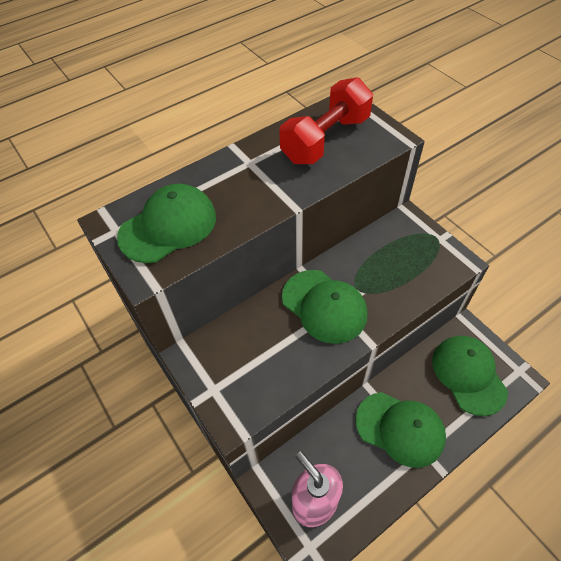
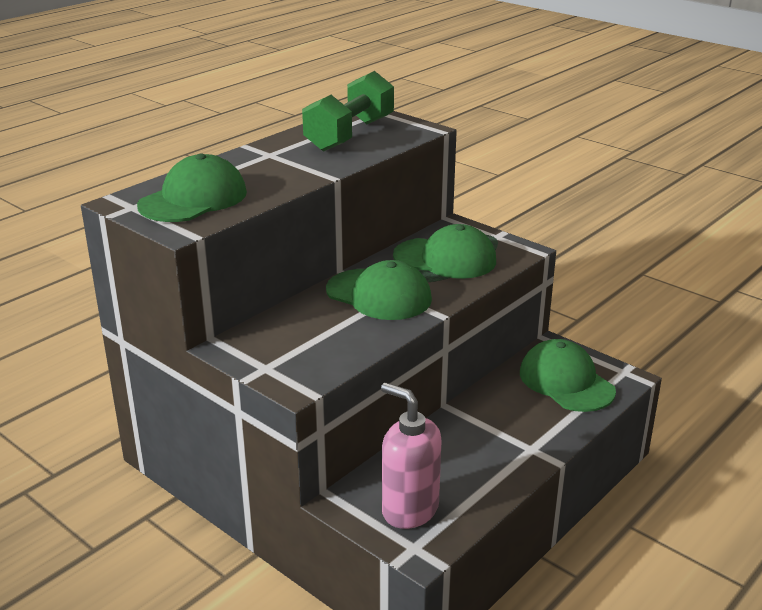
camera: 15 degrees left, 25 degrees down
(325, 139) = (350, 134): red dumbbell -> green dumbbell
(400, 429) = (497, 435): green cap -> green cap (445, 258)

